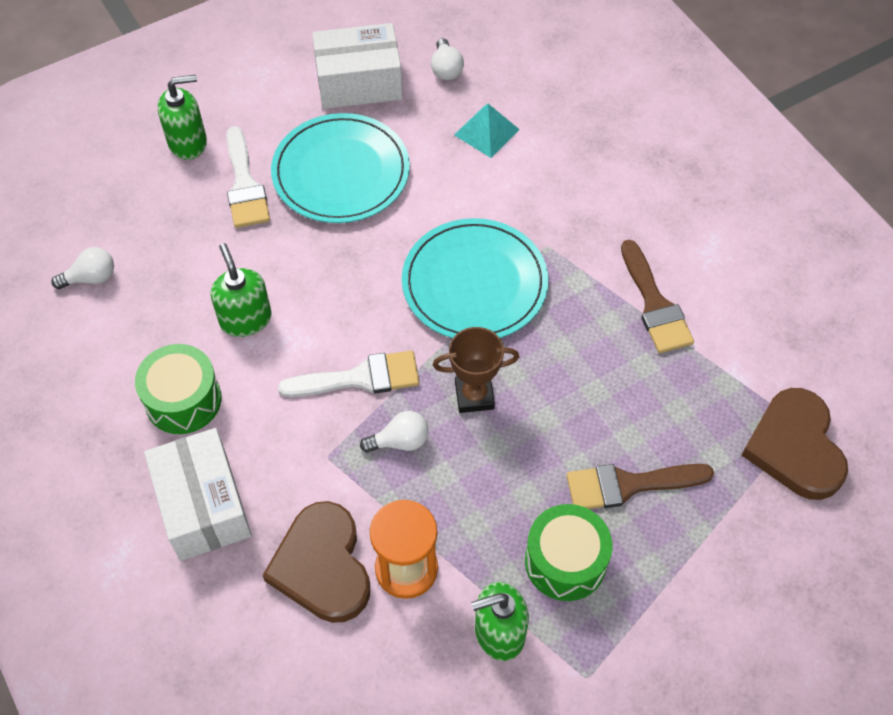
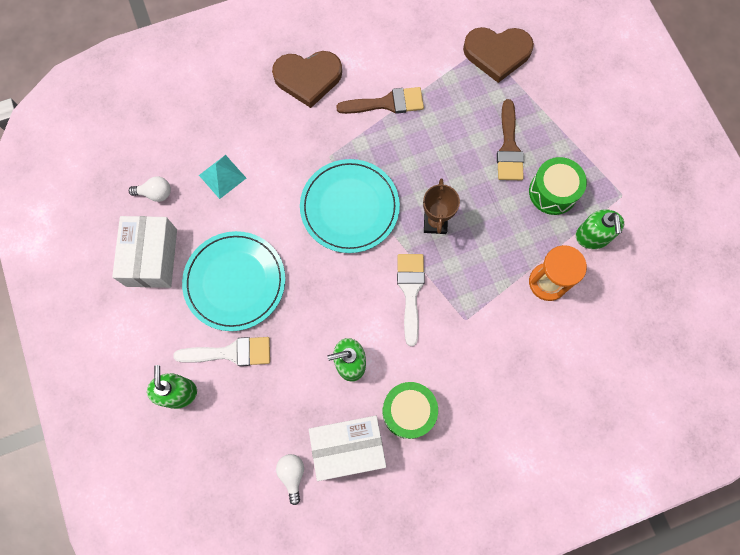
camera: 80 degrees left, 15 degrees up
(203, 505) = (490, 403): white box -> white box (348, 448)
(322, 566) = (540, 332): brown heart -> brown heart (308, 78)
(400, 441) = (461, 273): white light bulb -> none

